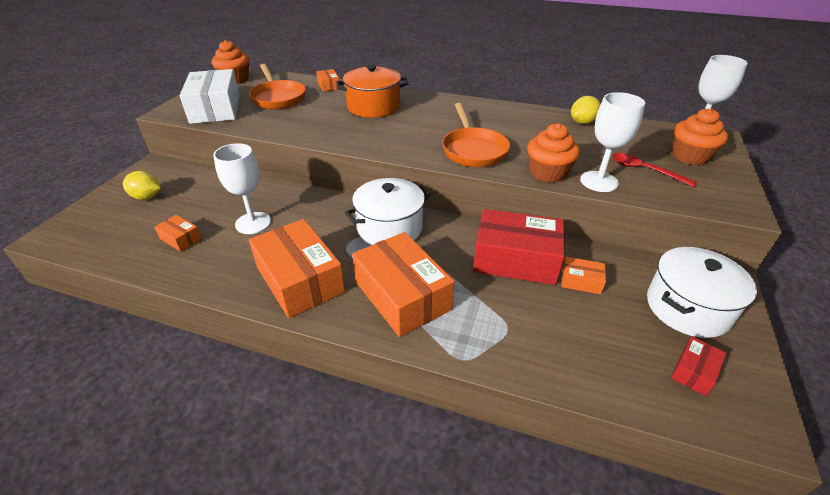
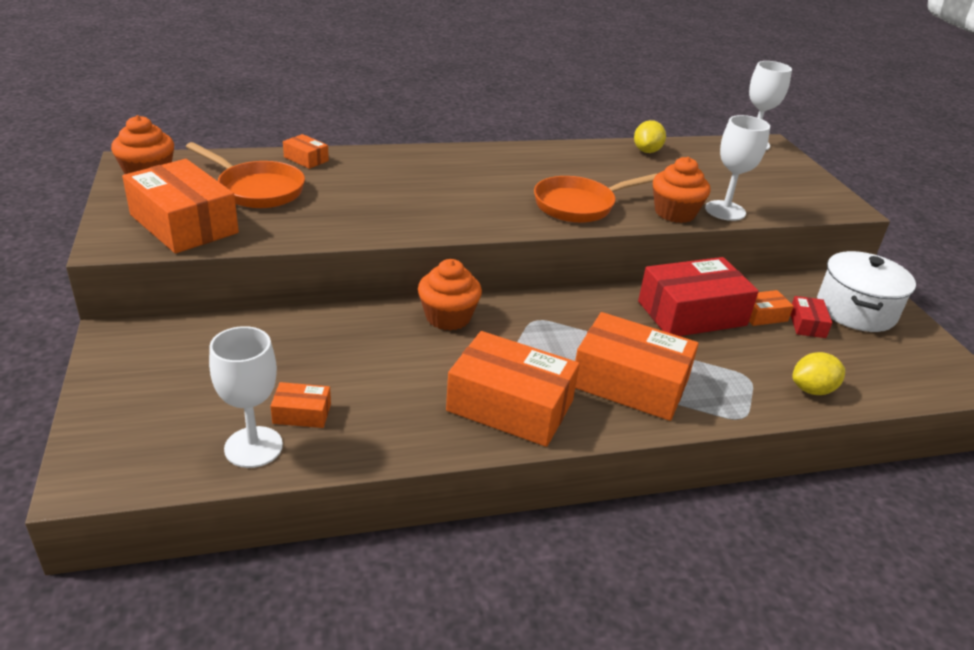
camera: 35 degrees left, 5 degrees down
(147, 197) = (172, 379): yellow lemon -> yellow lemon (812, 390)
(215, 109) = (184, 224): white box -> orange box
(253, 223) = (374, 364): white goblet -> white goblet (253, 447)
(373, 107) = (405, 177): orange pot -> none
(389, 228) = (540, 320): white pot -> none
(473, 150) = (579, 205): orange pan -> orange pan turned 105 degrees clockwise
(645, 170) = (749, 190): red spoon -> none
(690, 156) = (769, 168): orange cupcake -> orange cupcake (448, 317)
(694, 371) = (902, 359): red box -> red box (807, 324)

